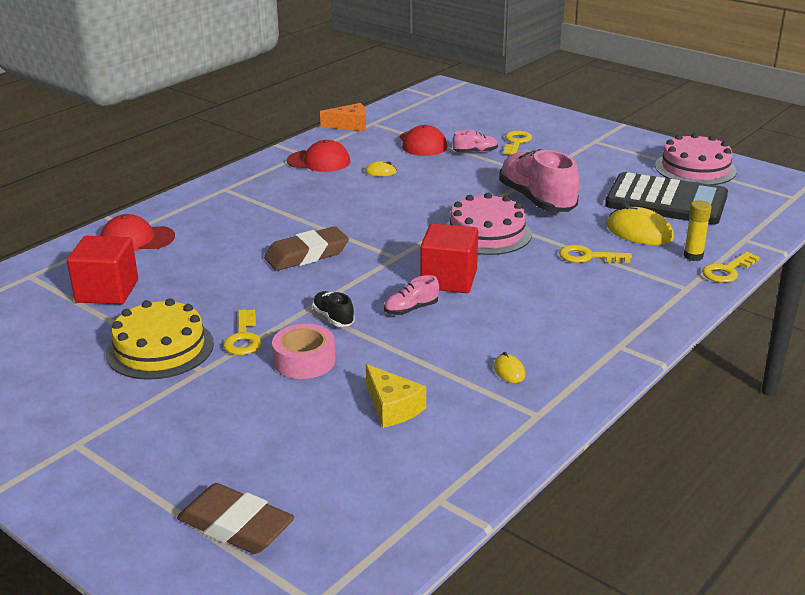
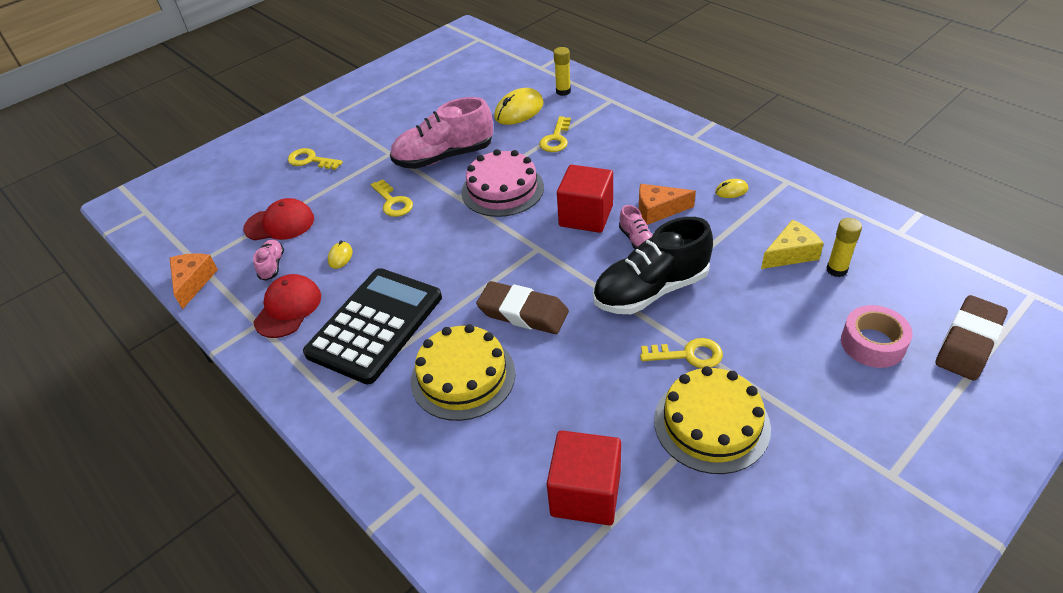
camera: 80 degrees left, 15 degrees up
(137, 239) = (452, 479): red cap -> none
(235, 235) = (463, 376): none -> yellow cake
(304, 361) = (726, 308): pink tape -> pink tape (872, 343)
(307, 255) = (523, 312): brown eraser -> brown eraser turned 45 degrees counterclockwise
(333, 318) = (651, 290): black shoe -> black shoe, size x2.22
(364, 439) = (836, 270): none -> yellow glue stick
(464, 322) = (658, 210): none -> orange cheese
(475, 152) = (321, 188): pink shoe -> pink shoe (272, 266)
(666, 201) = (467, 92): black calculator -> black calculator (375, 325)
(695, 168) = (412, 72): pink cake -> none
(727, 271) = (587, 80): yellow key -> yellow key (393, 202)

